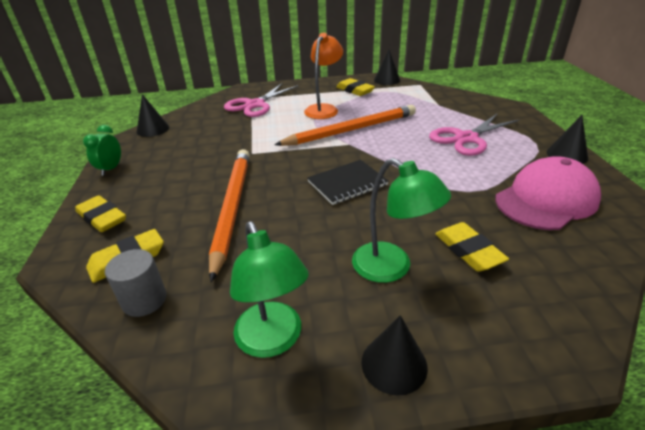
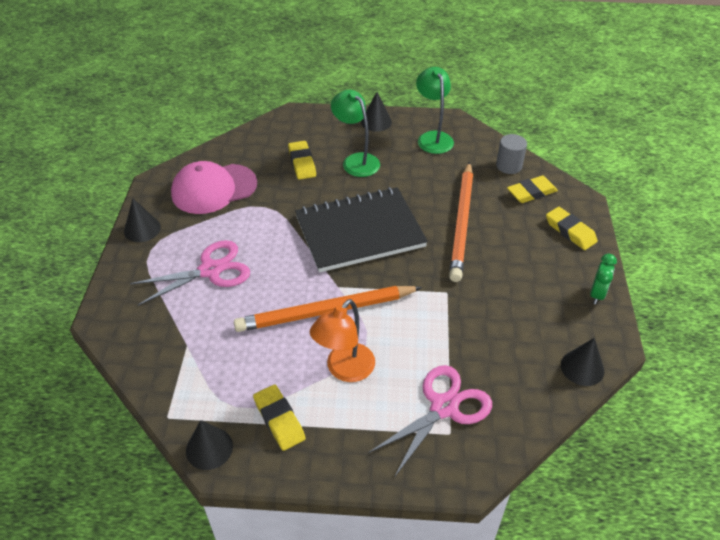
camera: 170 degrees left, 10 degrees up
(347, 183) = (359, 231): black notebook -> black notebook, size x1.89

